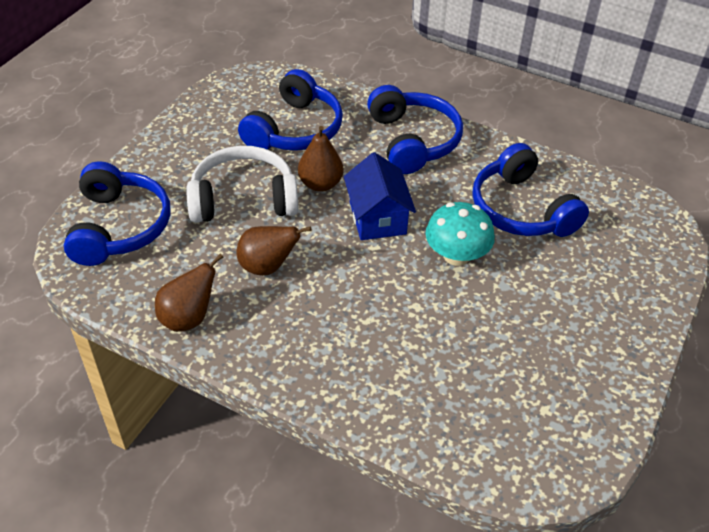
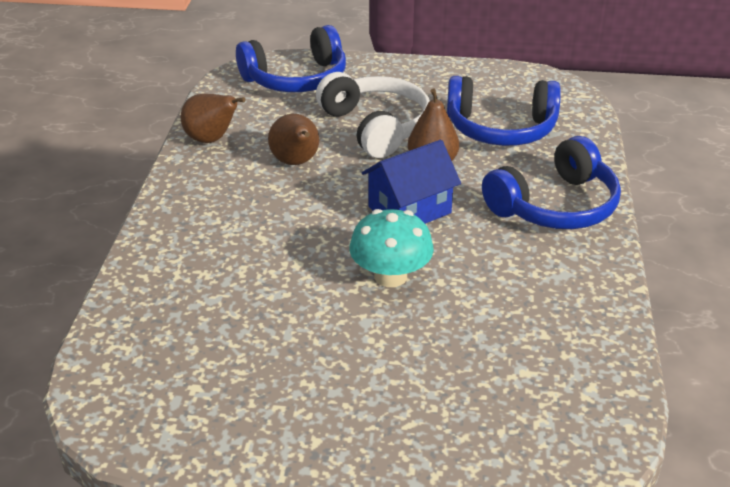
camera: 70 degrees right, 10 degrees down
(521, 209) = (505, 312): blue headphones -> none

